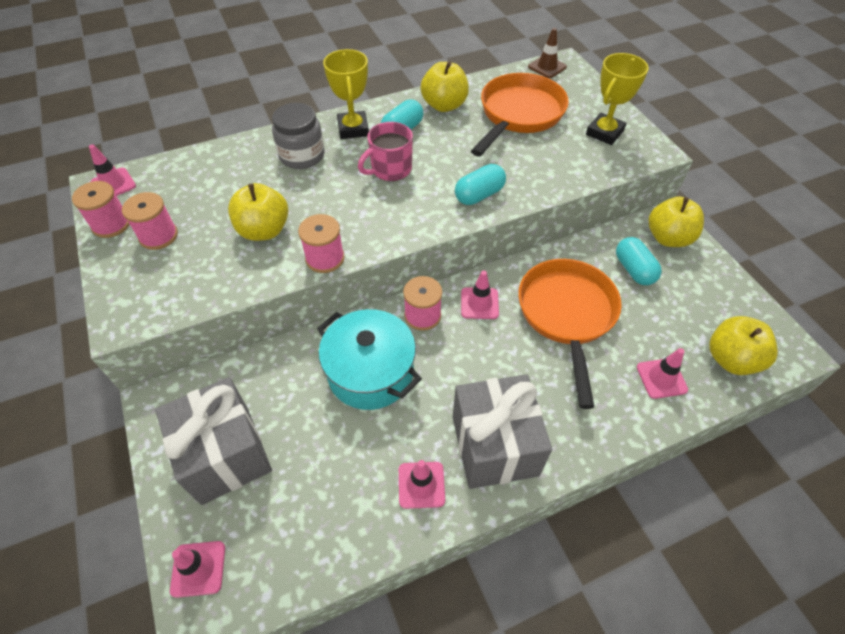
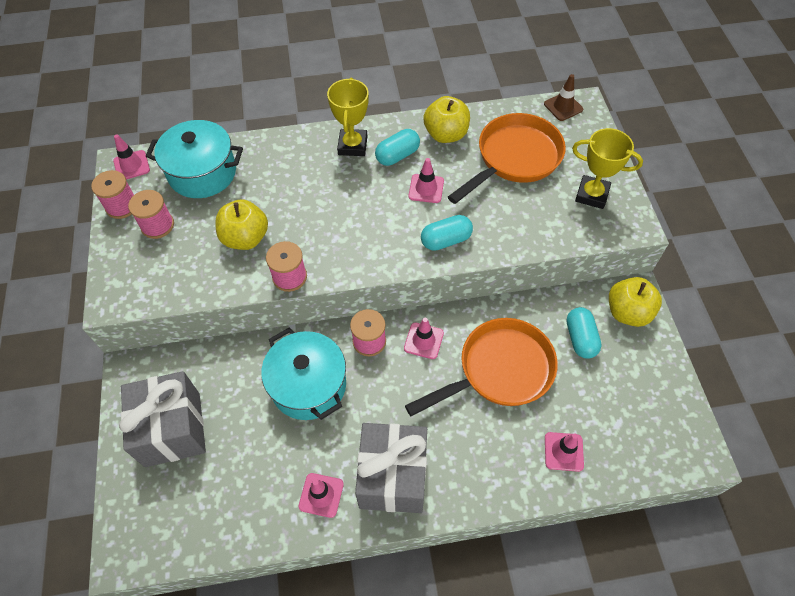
camera: 15 degrees right, 5 degrees up
(197, 178) = (202, 173): none -> turquoise pot
(198, 568) = (131, 518): pink traffic cone -> pink traffic cone (426, 189)
(302, 156) = (298, 166): grey jar -> none
(390, 169) = (373, 197): pink mug -> none
(567, 315) = (499, 370): orange pan -> orange pan turned 45 degrees clockwise
(604, 133) = (592, 195): yellow trophy -> yellow trophy turned 60 degrees clockwise
(731, 359) = (637, 449): yellow apple -> none

